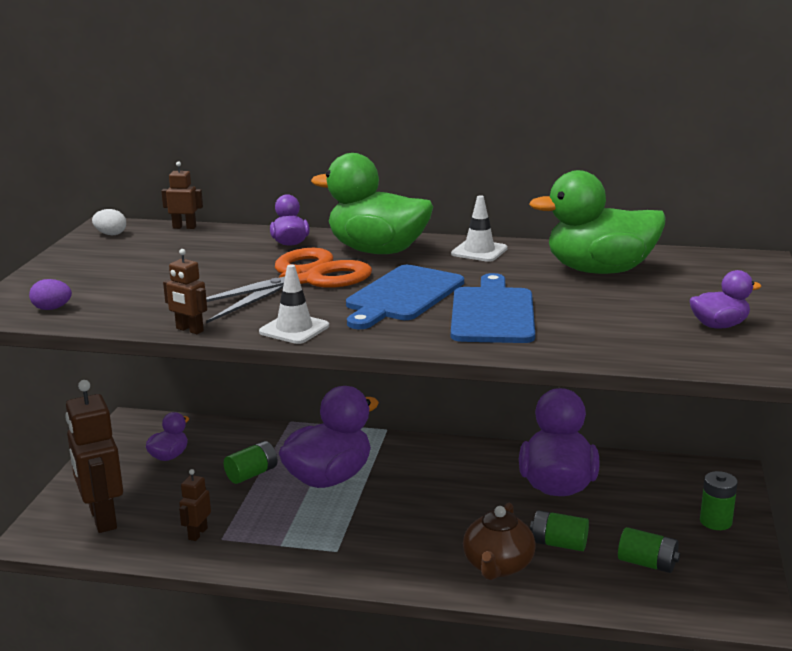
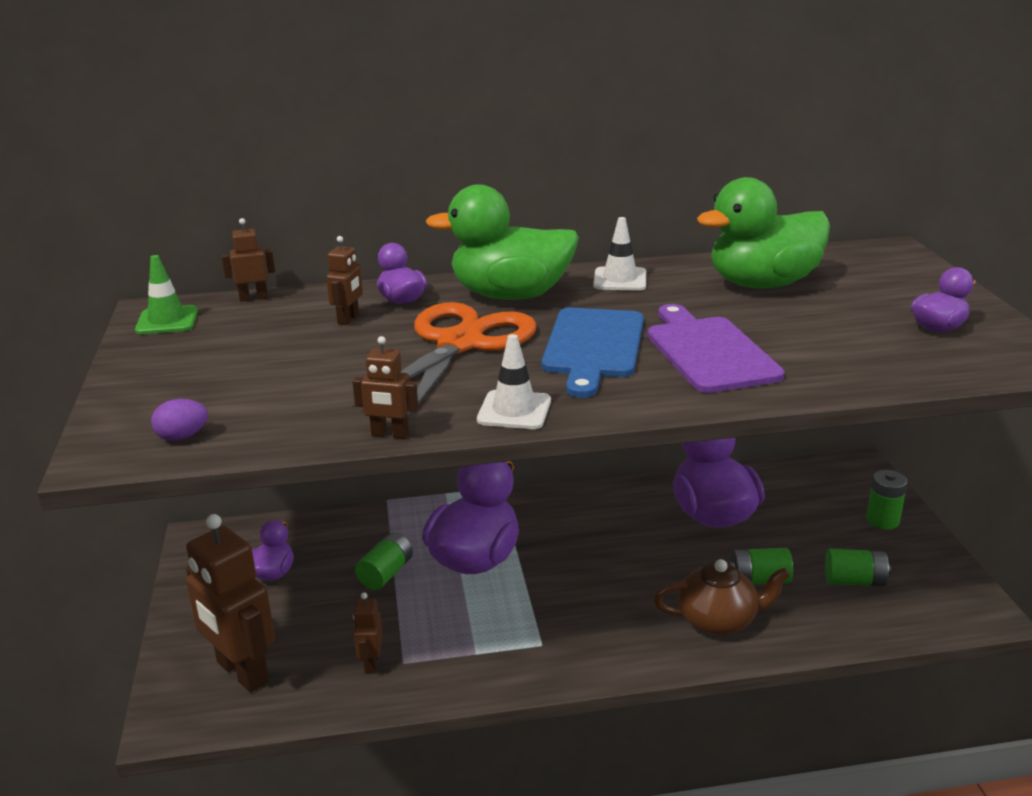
camera: 20 degrees left, 5 degrees up
(111, 234) = (167, 321): white egg -> green traffic cone
(238, 251) = (348, 319): none -> brown robot
(492, 313) = (709, 352): blue cutting board -> purple cutting board
(498, 566) = (718, 620): brown teapot -> brown teapot turned 90 degrees counterclockwise

